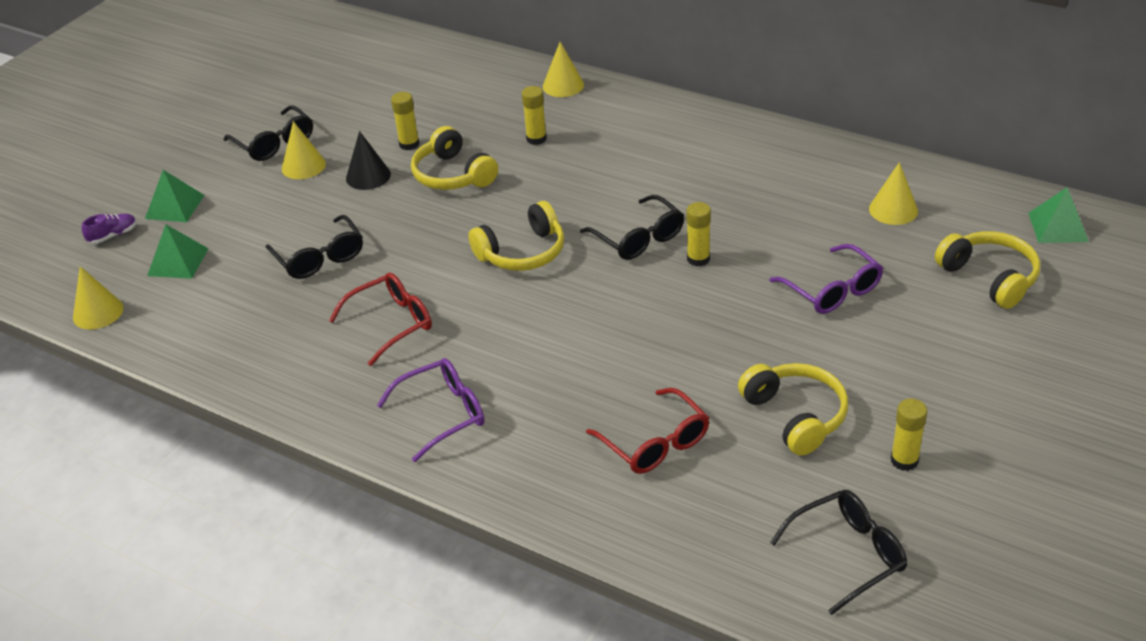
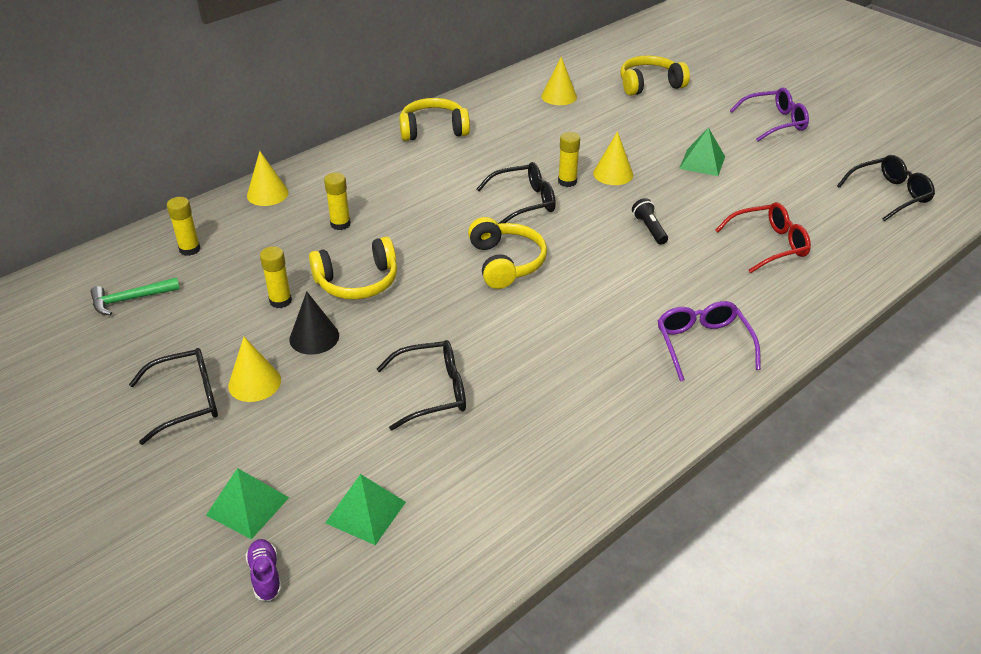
camera: 75 degrees left, 0 degrees up
(98, 312) = (421, 601): yellow cone -> yellow cone (613, 174)
(382, 76) = (130, 299): none -> green hammer
(392, 323) = (565, 356): red glasses -> none
(636, 339) = (649, 229): none -> black flashlight
(795, 416) = (758, 183): yellow headphones -> yellow headphones (433, 130)
(833, 290) = (634, 138): purple glasses -> purple glasses (775, 122)
(848, 554) = (890, 194): black glasses -> black glasses turned 75 degrees clockwise
(904, 460) = (810, 155): yellow glue stick -> yellow glue stick (190, 249)
(1058, 227) = (612, 52): green pyramid -> green pyramid (702, 162)

